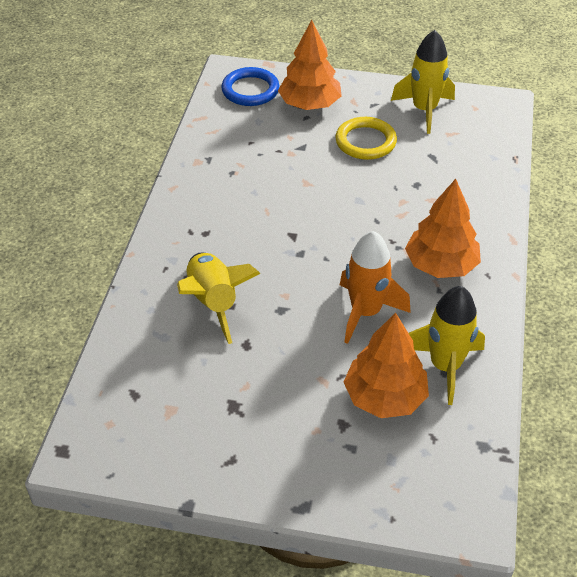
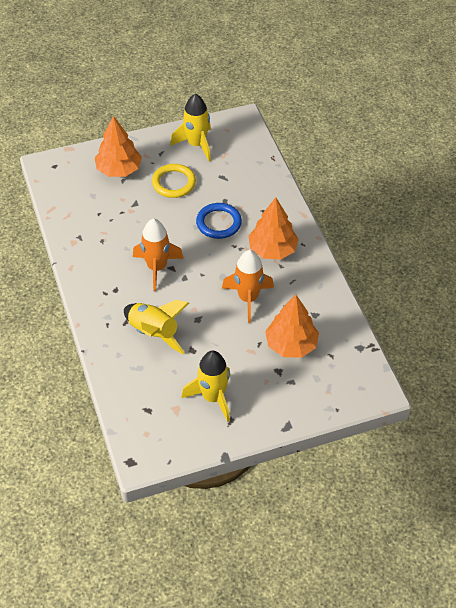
camera: 30 degrees left, 5 degrees up
(250, 90) = (71, 174): blue ring -> blue ring (218, 223)
(274, 228) = (157, 268): none -> orange rocket
(445, 366) = (312, 311): yellow rocket -> yellow rocket (213, 397)

